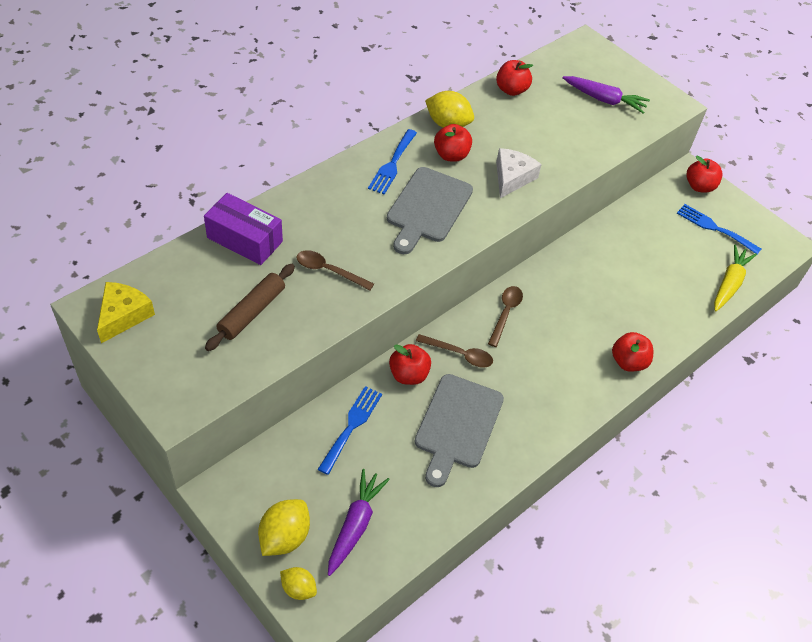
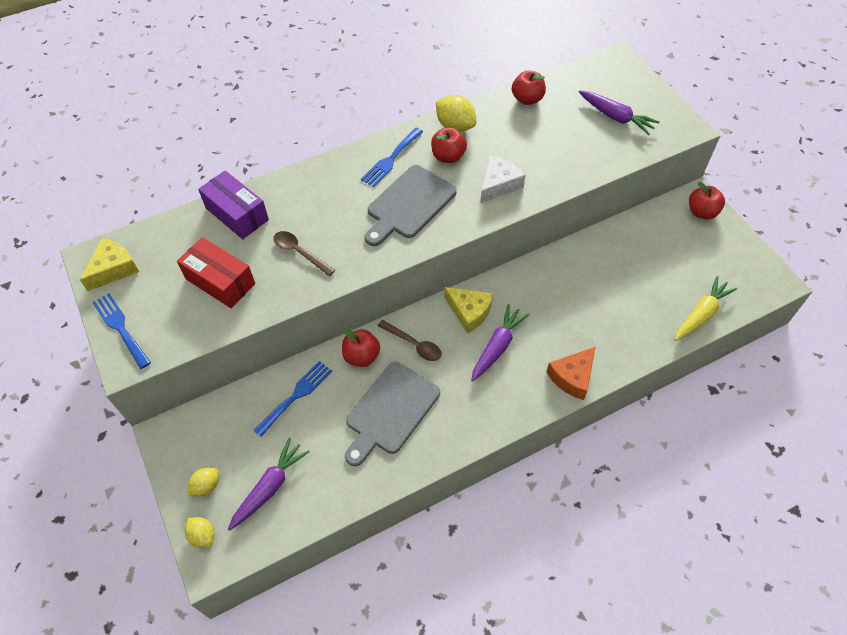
camera: 20 degrees right, 5 degrees up
(251, 312) = (220, 281): brown rolling pin -> red box
(284, 537) = (206, 486): yellow lemon -> yellow lemon, size x0.61
(505, 313) = (469, 312): brown spoon -> yellow cheese
(545, 344) = (497, 346): none -> purple carrot
(628, 362) = (572, 377): red apple -> orange cheese
(714, 228) = (703, 256): blue fork -> blue fork (120, 327)

